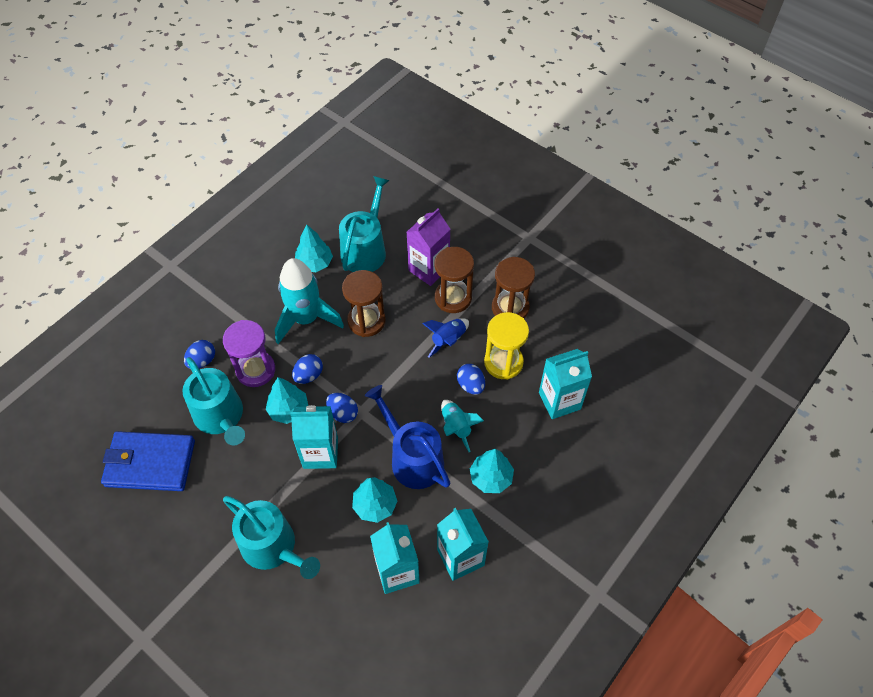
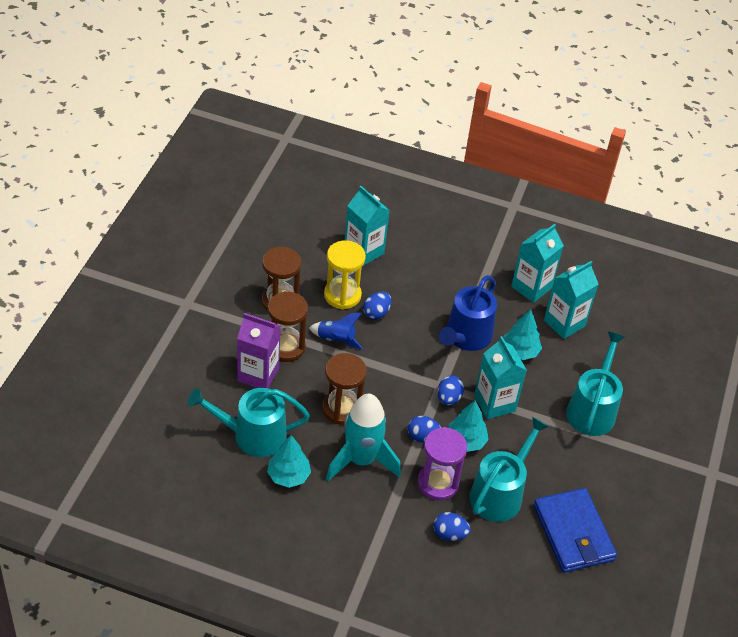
camera: 115 degrees left, 10 degrees down
(456, 427) = (422, 314): turquoise rocket -> none
(491, 477) = (456, 282): turquoise tree -> none

